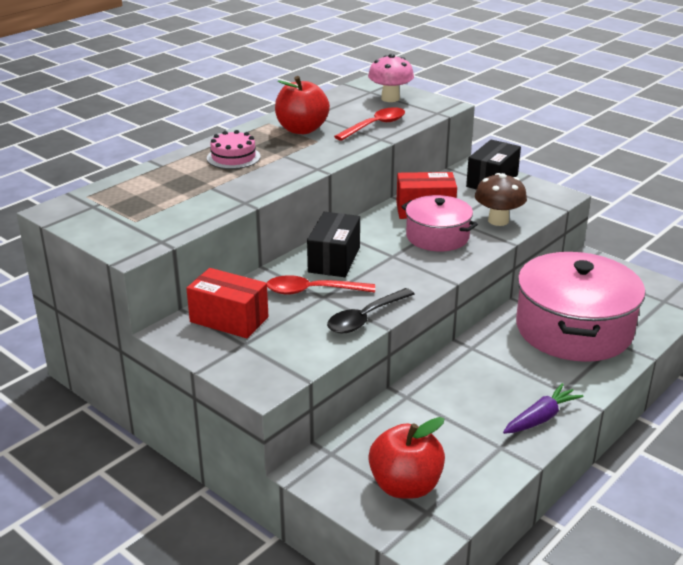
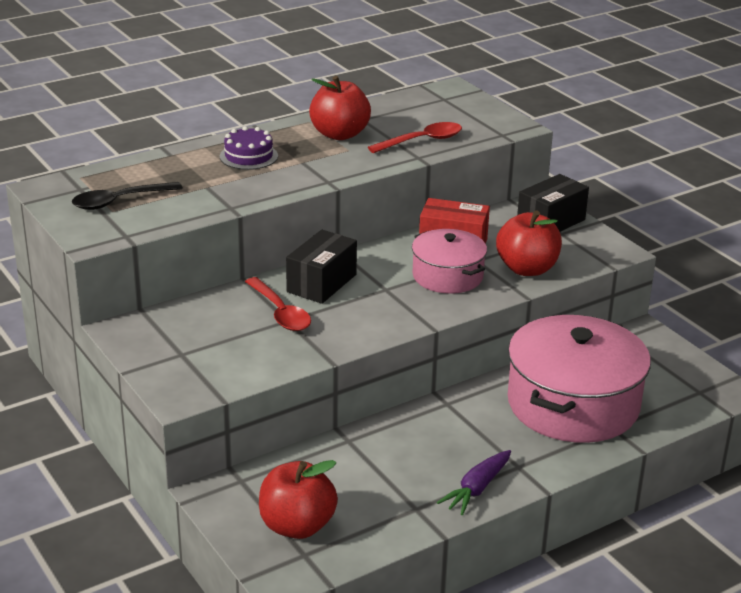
camera: 15 degrees right, 0 degrees up
(229, 319) = (181, 327): red box -> none
(233, 157) = (248, 156): pink cake -> purple cake
(313, 291) = (280, 312): red spoon -> red spoon turned 135 degrees counterclockwise
(365, 318) = (318, 349): black spoon -> black spoon (120, 201)
(390, 98) = (461, 110): pink mushroom -> none
(498, 220) = (527, 269): brown mushroom -> red apple
(541, 418) = (477, 489): purple carrot -> purple carrot turned 150 degrees clockwise

